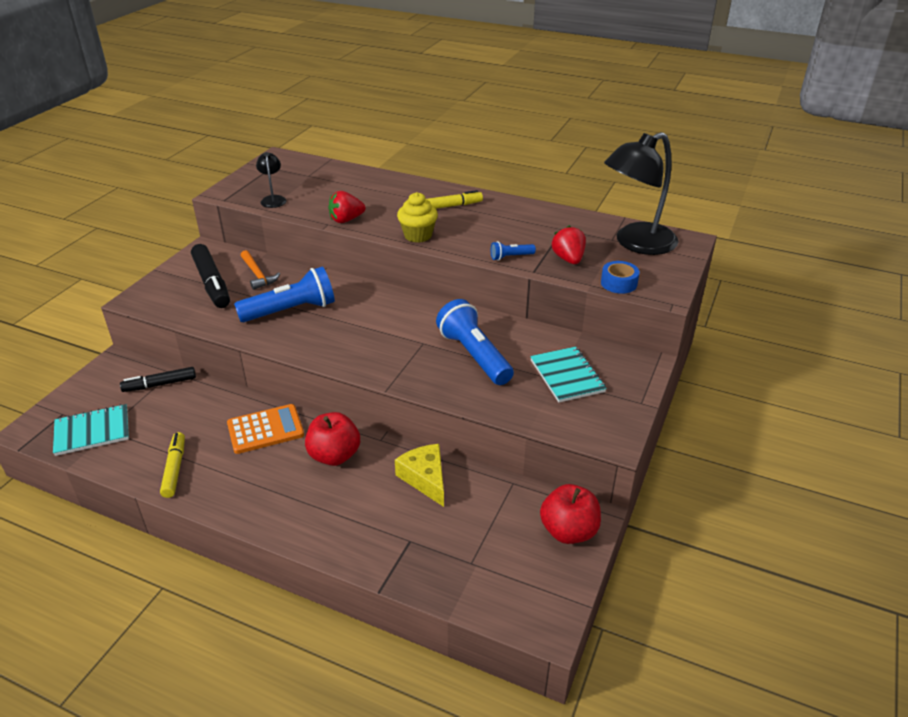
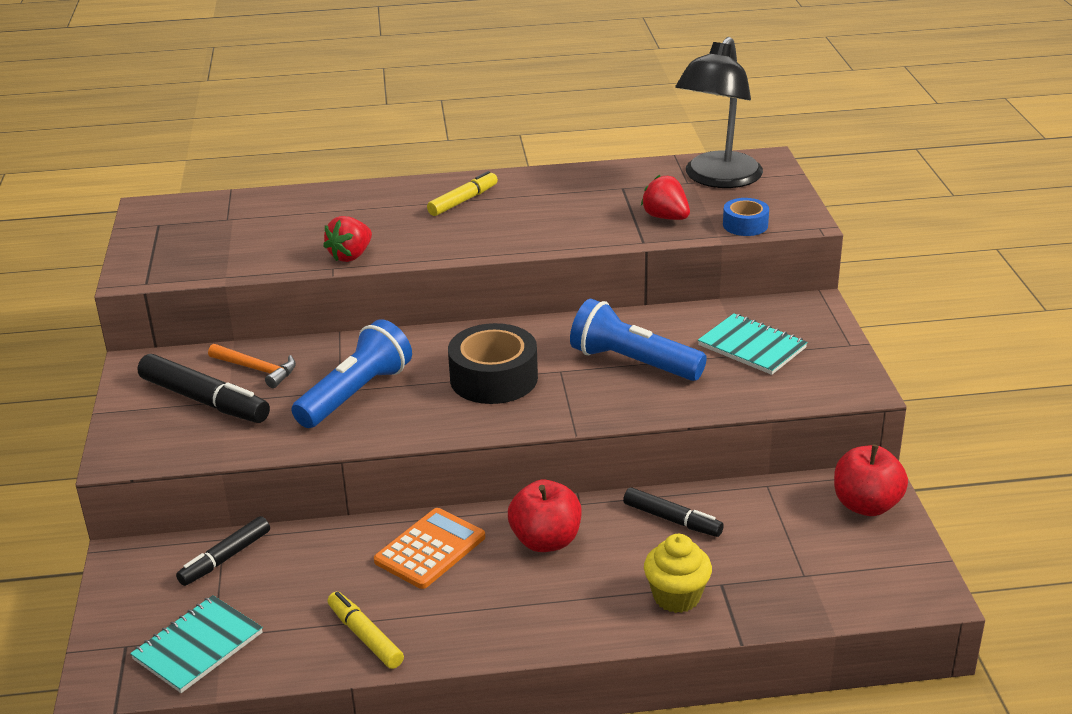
camera: 30 degrees left, 5 degrees down
(273, 199) = (217, 261): black lamp -> none
(378, 332) = (494, 378): none -> black tape
(418, 235) = (464, 246): yellow cupcake -> yellow cupcake (676, 597)
(425, 478) = (672, 520): yellow cheese -> black marker
(510, 257) = (600, 235): blue flashlight -> none

